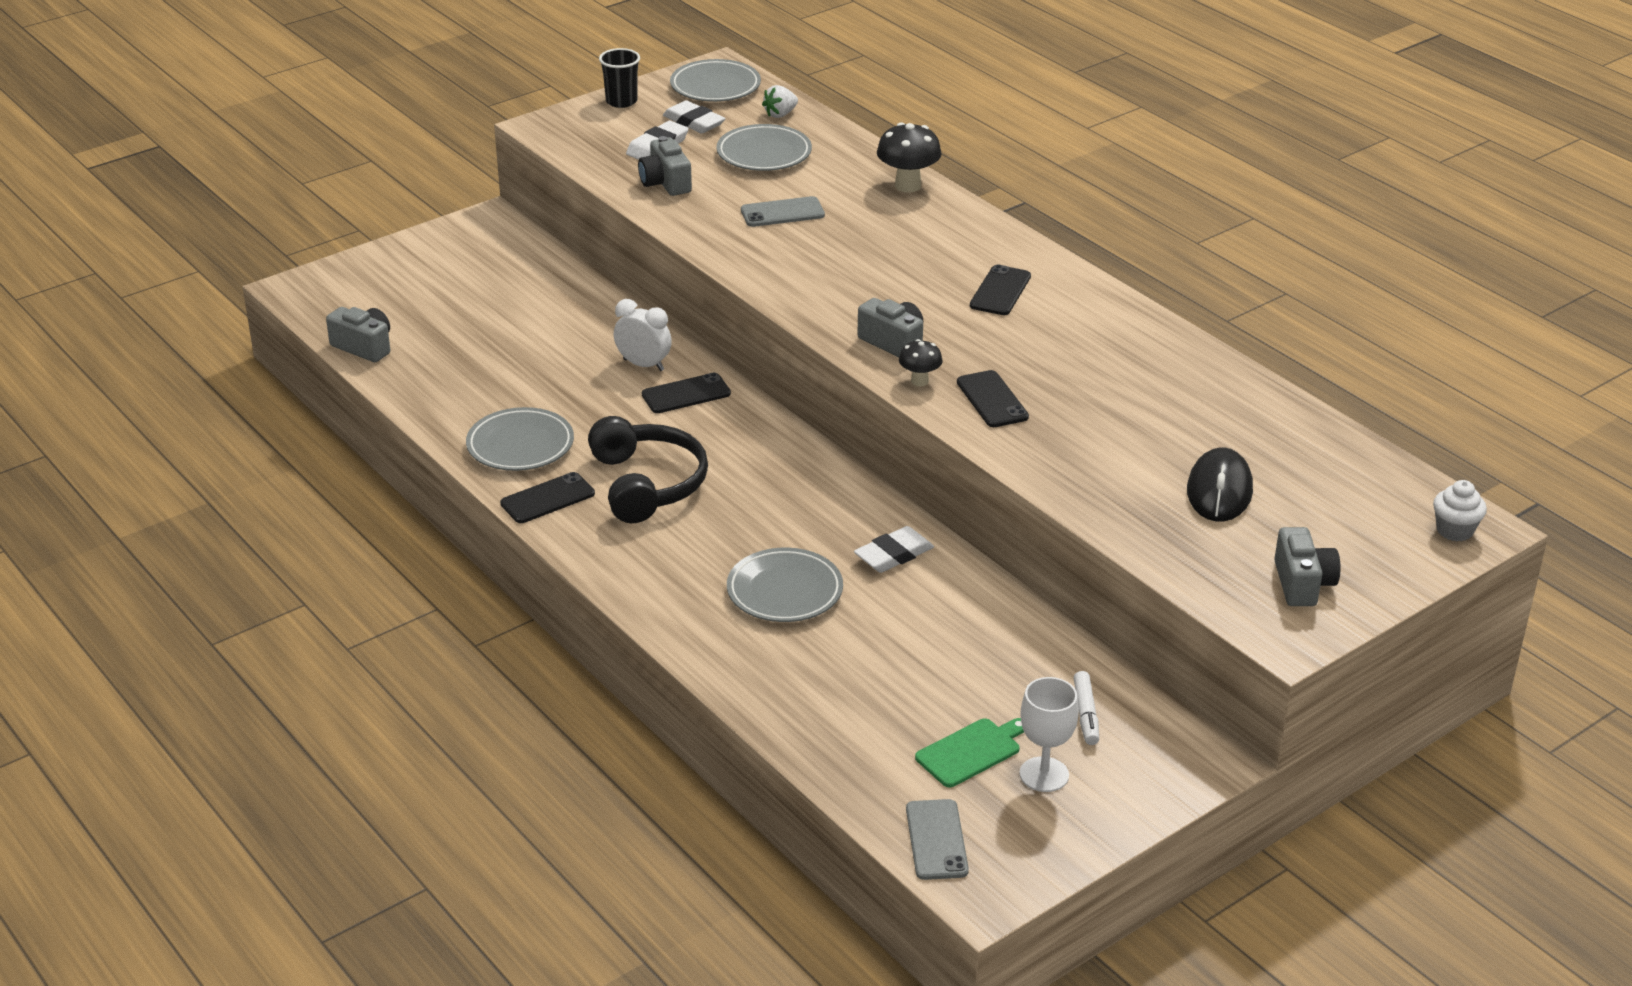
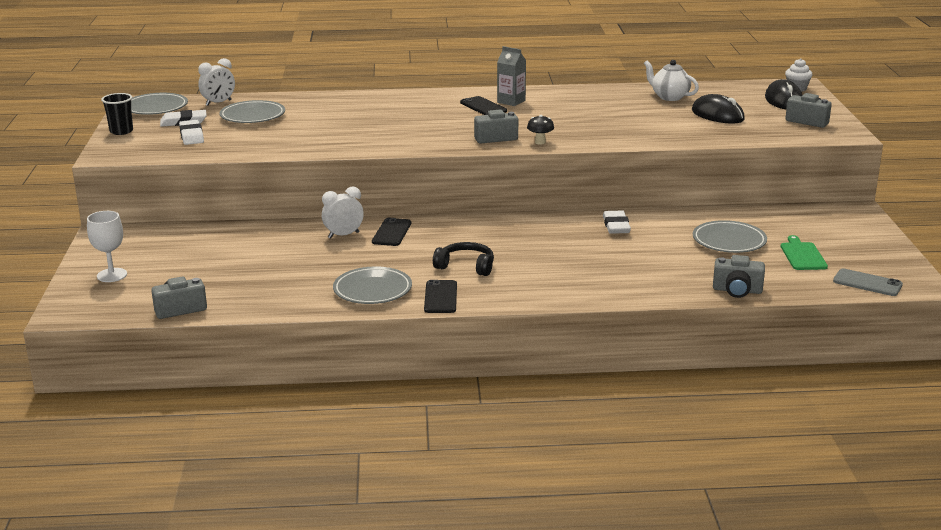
camera: 55 degrees left, 10 degrees down
(647, 484) = (466, 266): black headphones -> black headphones, size x0.65
(665, 183) = (236, 144): grey camera -> grey camera (737, 290)
(780, 114) = (218, 103): white strawberry -> white clock
(782, 212) = (322, 127): grey phone -> none
(784, 591) = (616, 260): grey plate -> grey plate (729, 241)
(908, 186) = (348, 98): black mushroom -> none
(992, 400) = (579, 133): black phone -> none
(1044, 774) = (836, 245): white goblet -> white goblet (112, 275)
(1050, 303) = (511, 101): none -> grey carton
(1086, 714) = (797, 223): white marker -> none
(1246, 424) = (669, 97): none -> white teapot
(1374, 533) = (783, 100): none -> black mouse

